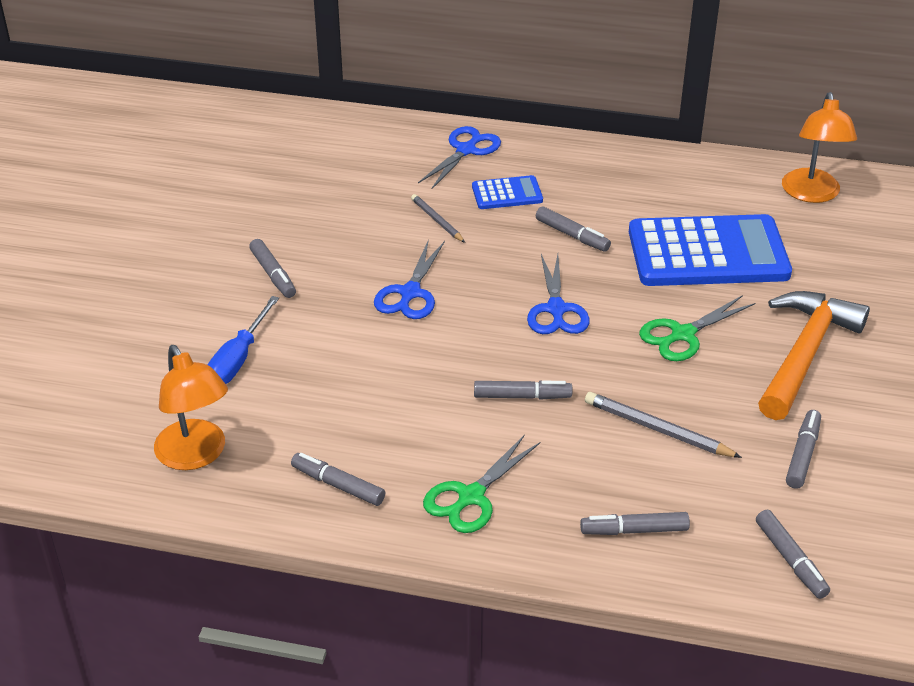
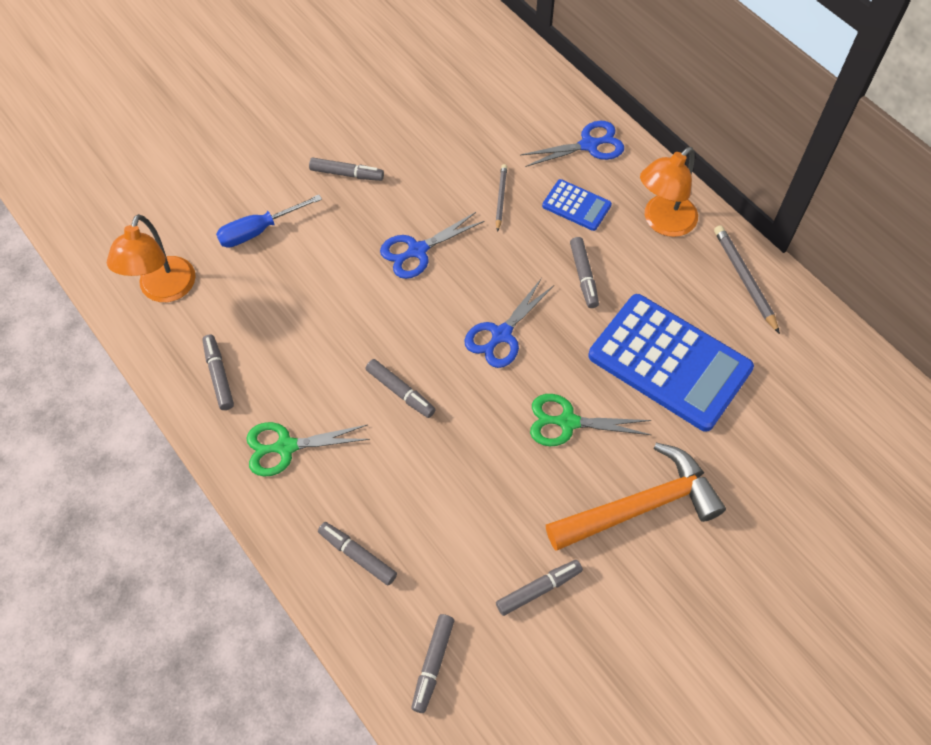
camera: 40 degrees right, 20 degrees up
(273, 274) = (346, 174): grey marker -> grey marker turned 90 degrees counterclockwise
(657, 429) = (461, 488): grey pencil -> grey pencil (744, 279)
(811, 194) = (821, 364): orange lamp -> orange lamp (663, 222)

